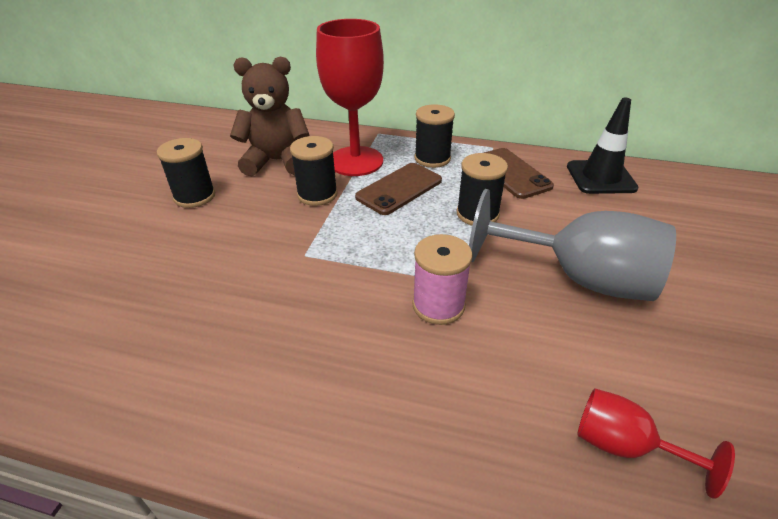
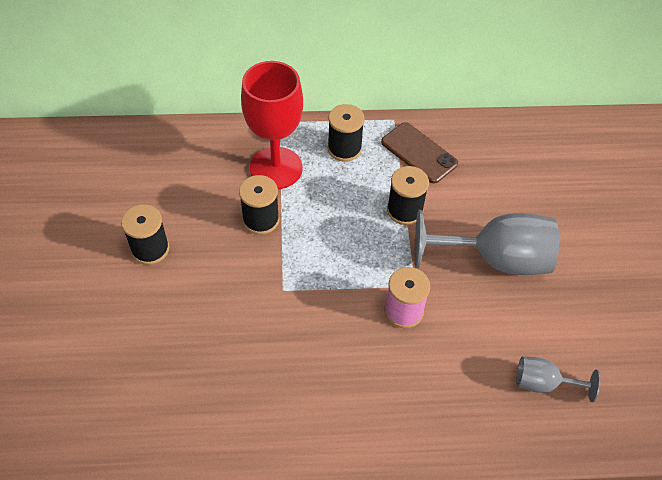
camera: 20 degrees left, 15 degrees up
(276, 161) = (201, 185): brown teddy bear -> none
(399, 189) = (330, 196): brown phone -> none
(600, 177) = (494, 141): black traffic cone -> none
(624, 446) = (543, 383): red goblet -> grey goblet

